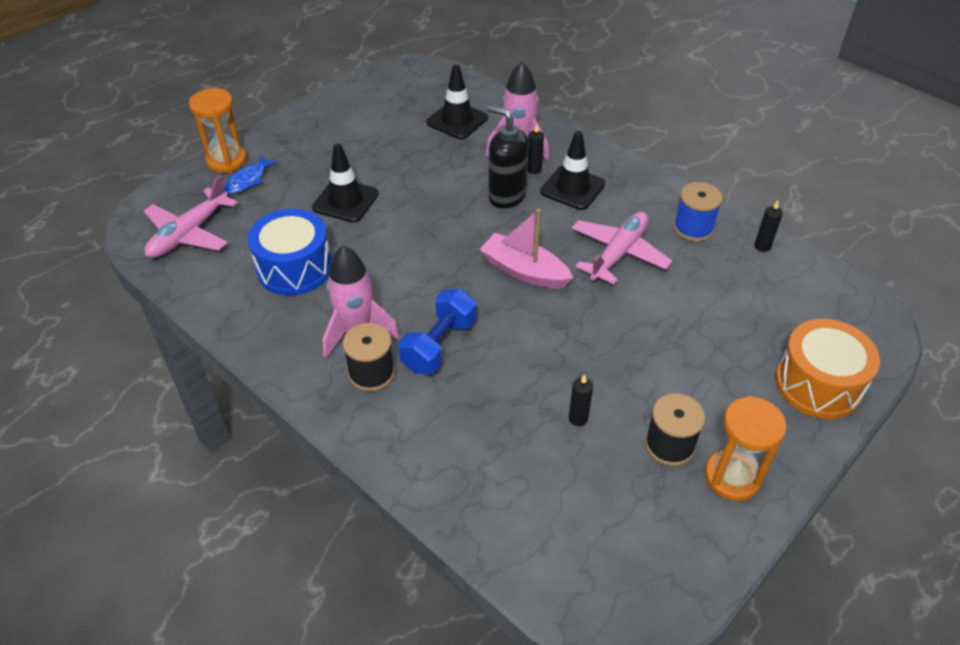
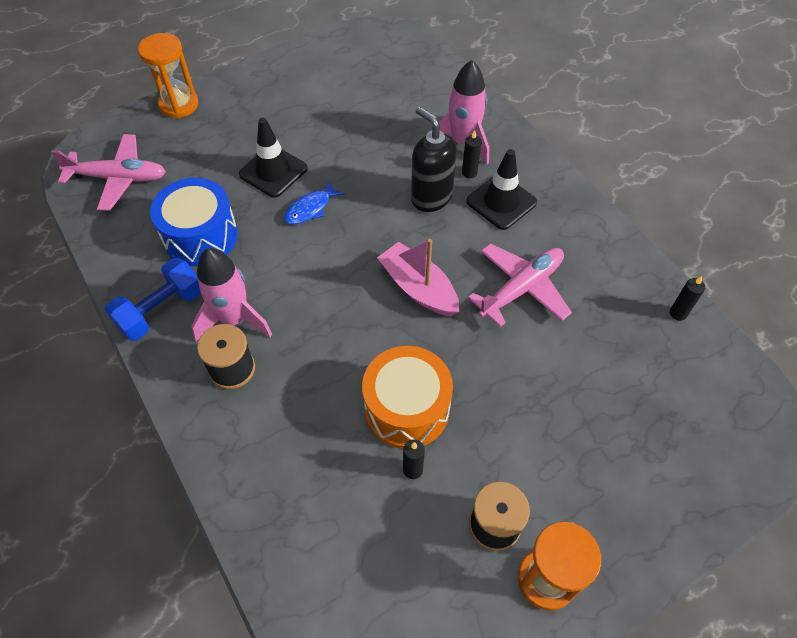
camera: 15 degrees right, 10 degrees up
(189, 234) = (118, 178): pink plane -> pink plane turned 135 degrees counterclockwise
(248, 180) = (191, 130): blue fish -> blue fish (310, 209)
(439, 345) = (306, 353): blue dumbbell -> blue dumbbell (161, 310)
(457, 120) = (412, 101): black traffic cone -> none
(693, 228) = (611, 275): blue spool -> none
(818, 384) = (679, 493): orange drum -> orange drum (406, 408)

